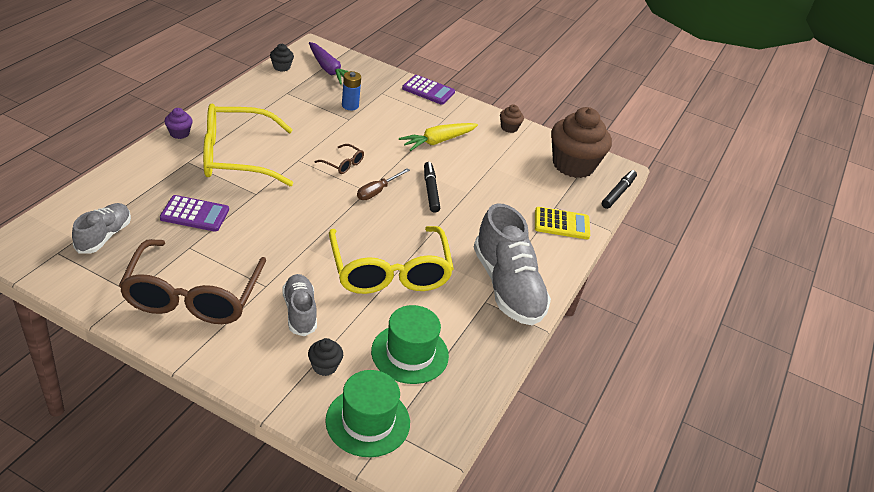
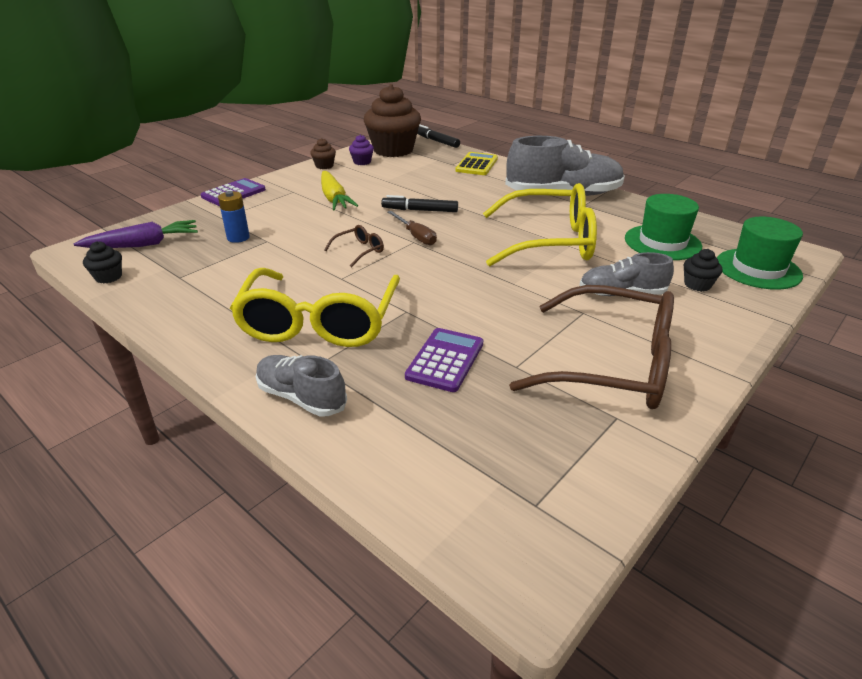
camera: 70 degrees left, 5 degrees down
(104, 236) = (493, 449): grey shoe -> grey shoe (301, 397)
(179, 133) = (236, 371): purple cupcake -> purple cupcake (362, 162)

